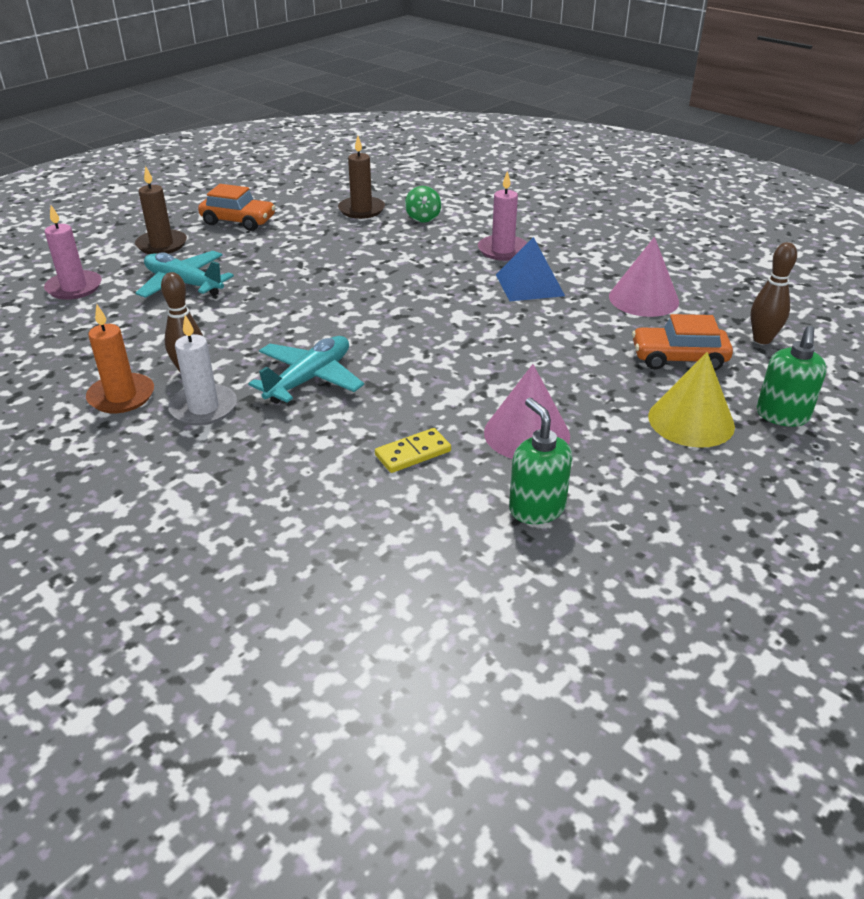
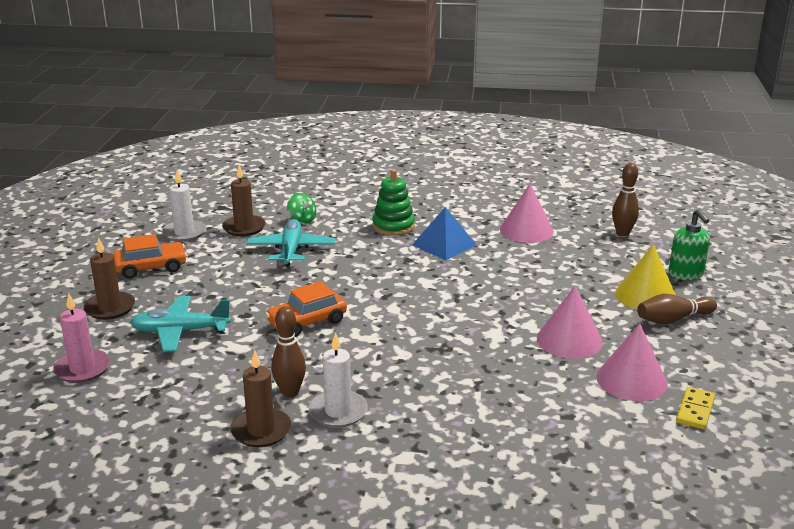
camera: 35 degrees left, 10 degrees down
(121, 396) = (261, 430): orange candle -> brown candle
(306, 199) = (184, 233): none -> white candle
(309, 379) = (385, 362): turquoise plane -> turquoise plane (291, 250)
(413, 453) = (520, 380): yellow domino -> yellow domino (695, 410)
(502, 250) = (393, 226): pink candle -> green stacking toy
(536, 508) = (631, 380): green soap dispenser -> pink cone
(678, 358) = (593, 261): orange car -> orange car (307, 322)
(688, 461) = (673, 319): none -> brown bowling pin

